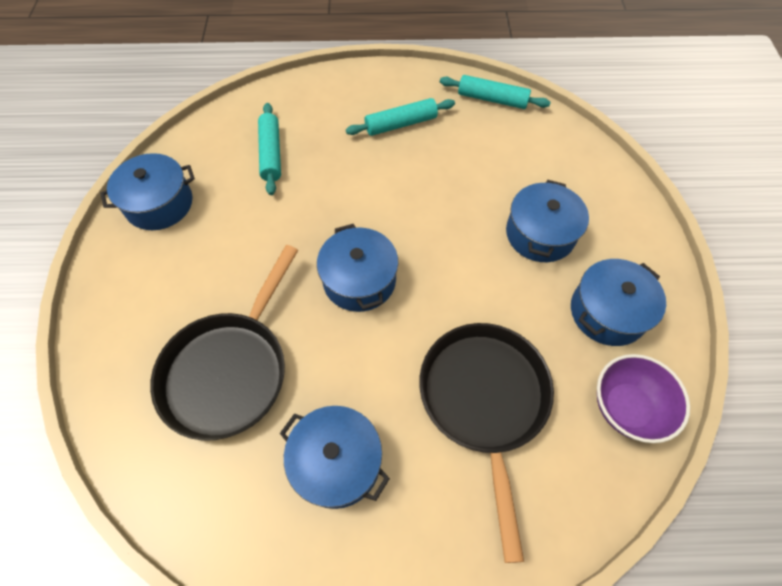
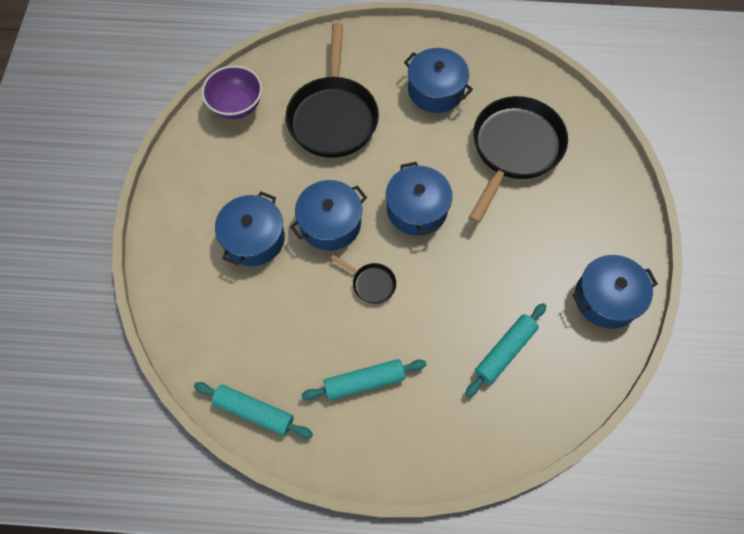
camera: 175 degrees left, 5 degrees up
(271, 153) = (505, 352): turquoise rolling pin -> turquoise rolling pin turned 45 degrees clockwise
(404, 200) = (371, 283): none -> black pan
(607, 312) = (223, 168): blue pot -> blue pot (330, 223)

